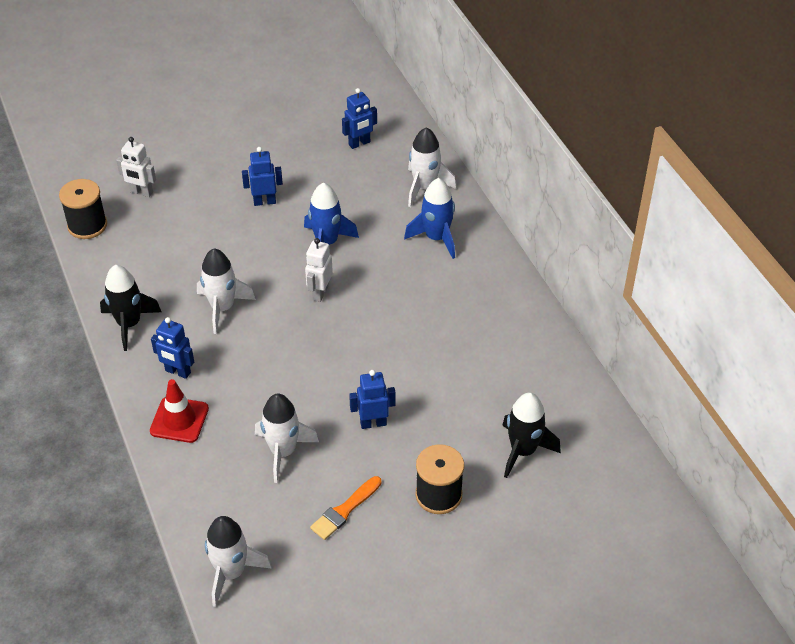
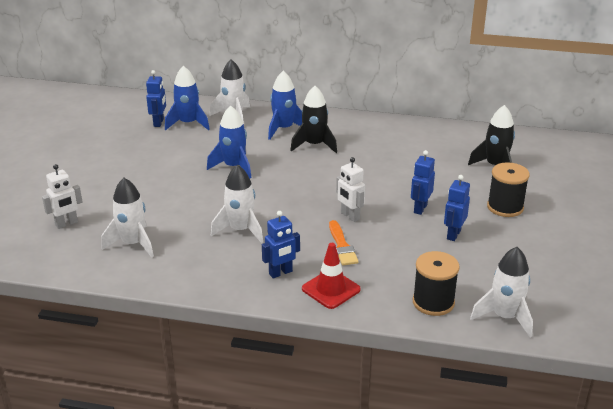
camera: 55 degrees left, 15 degrees down
(87, 225) = (63, 262): black spool -> black spool (433, 302)
(129, 324) = (202, 279): black rocket -> black rocket (314, 145)
(264, 201) = (159, 176): blue robot -> blue robot (453, 234)
(283, 452) = (410, 253): white rocket -> white rocket (133, 244)
(320, 293) = (277, 186): white robot -> white robot (350, 216)
(345, 510) = (487, 247): orange brush -> orange brush (342, 245)
(378, 164) = (188, 123): none -> blue rocket

